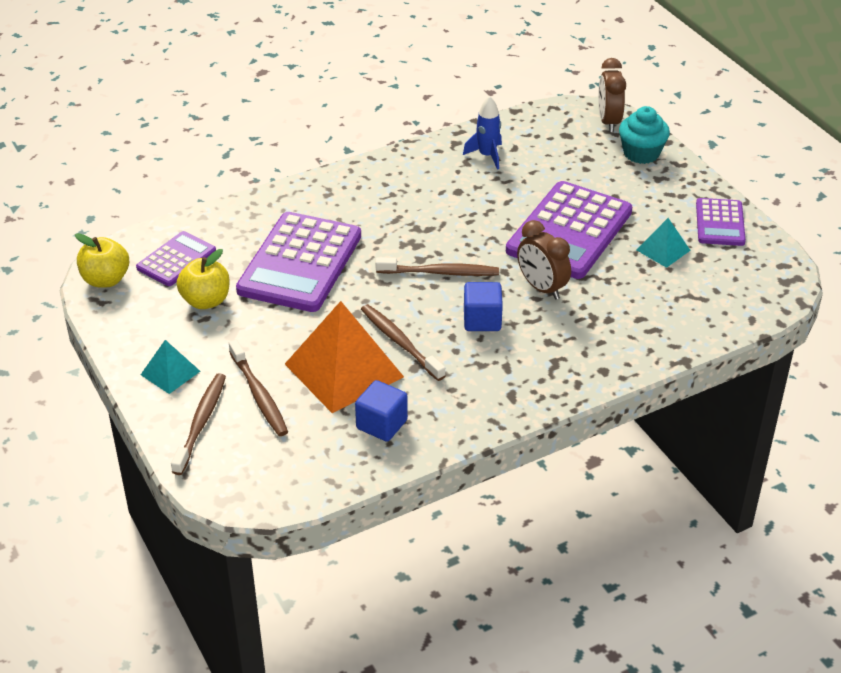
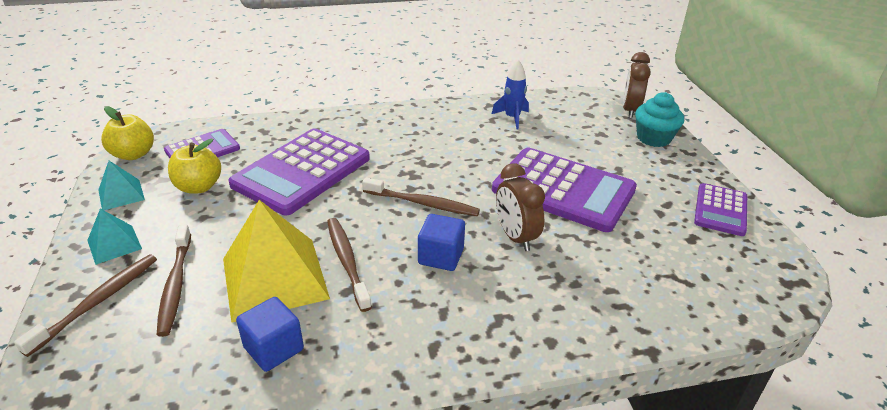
camera: 15 degrees right, 5 degrees down
(344, 370) = (274, 278): orange pyramid -> yellow pyramid
(569, 231) = (563, 190): purple calculator -> purple calculator turned 105 degrees counterclockwise
(663, 250) = (654, 224): turquoise pyramid -> turquoise pyramid (121, 194)

